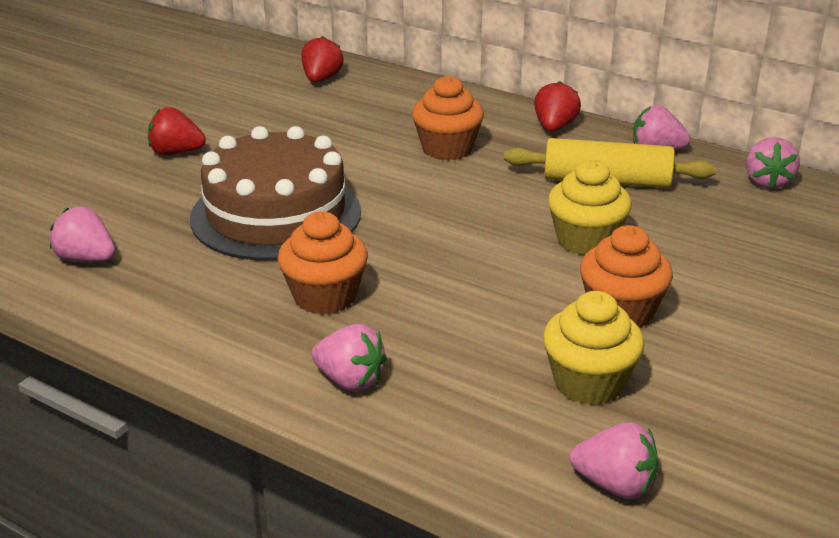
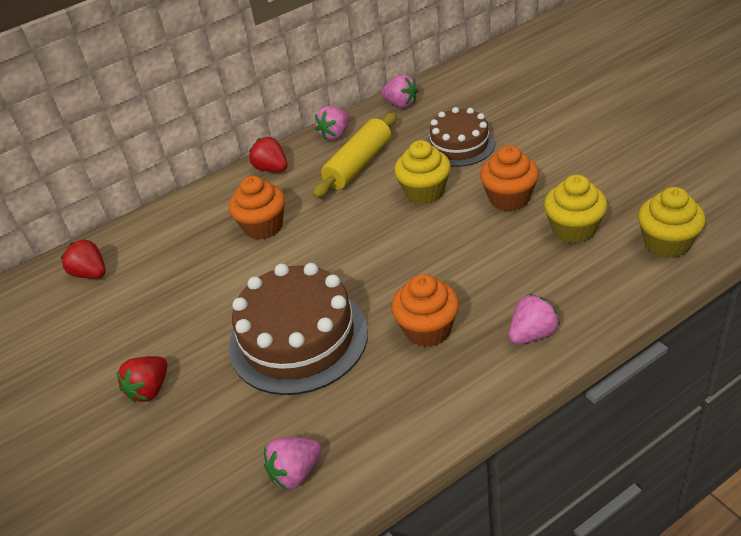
camera: 60 degrees left, 10 degrees up
(615, 485) = (667, 243): pink strawberry -> yellow cupcake
(712, 247) = (459, 145): none -> brown cake

